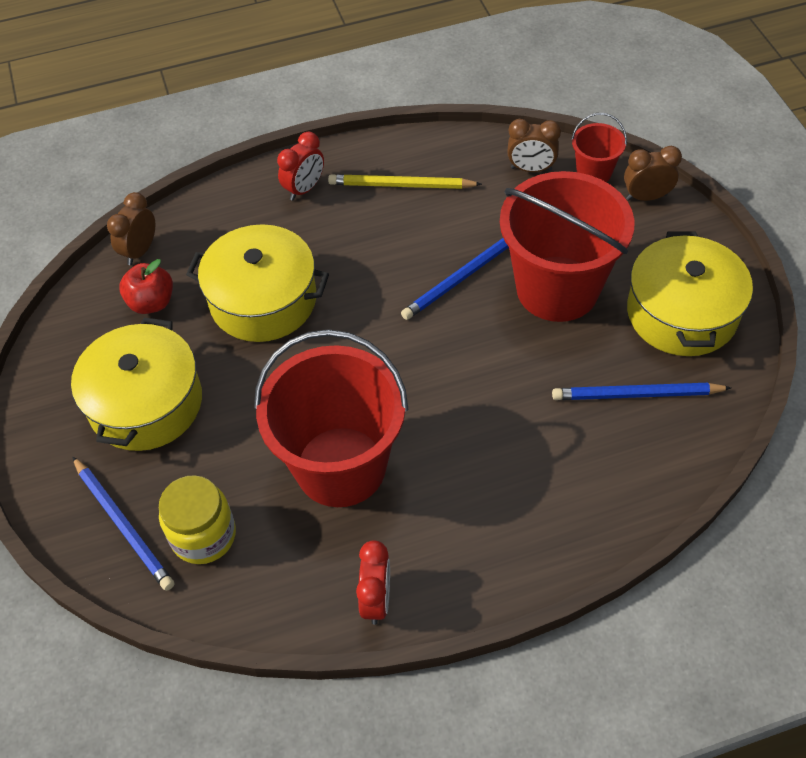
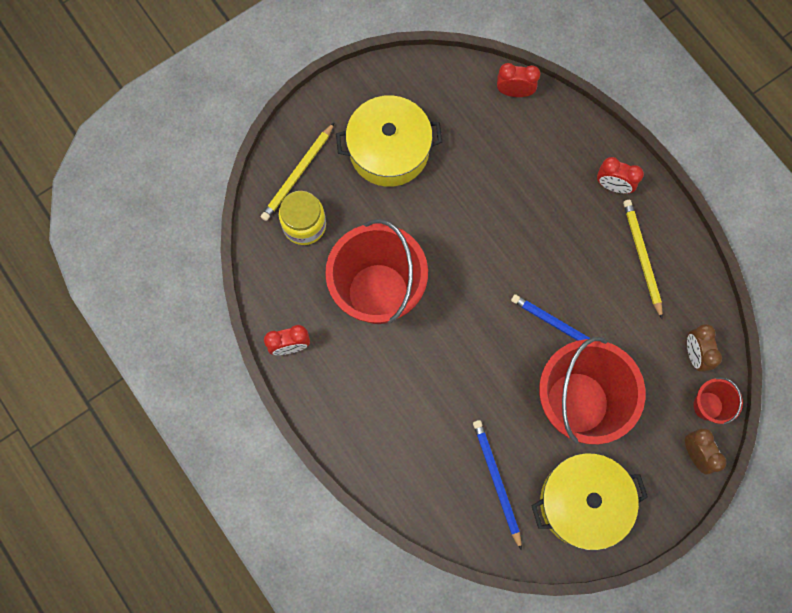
camera: 70 degrees right, 20 degrees up
(123, 525) = (298, 174): blue pencil -> yellow pencil
(140, 251) = (514, 92): brown clock -> red clock
(151, 302) = (471, 119): red apple -> none
(263, 300) = (497, 194): yellow pot -> none

